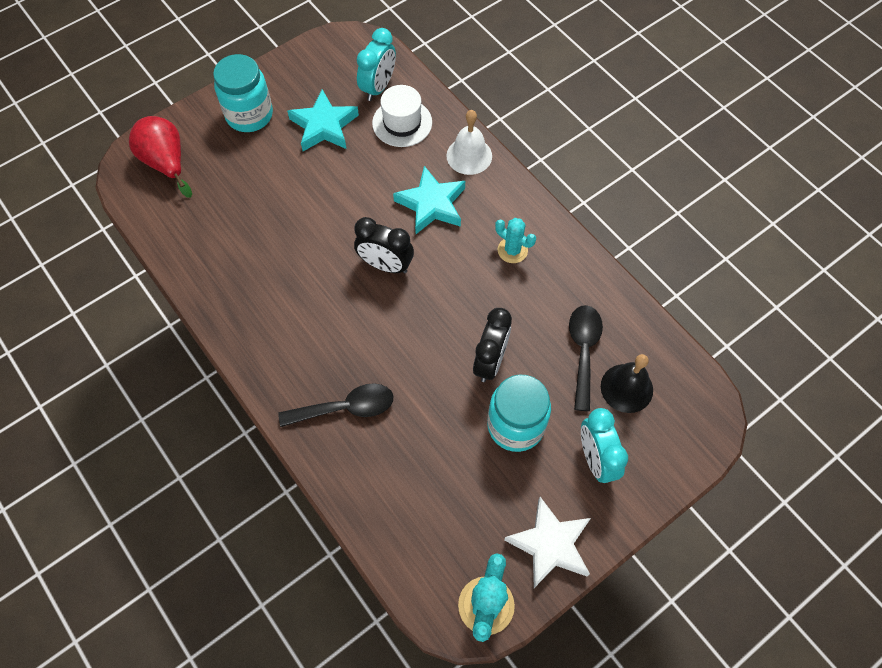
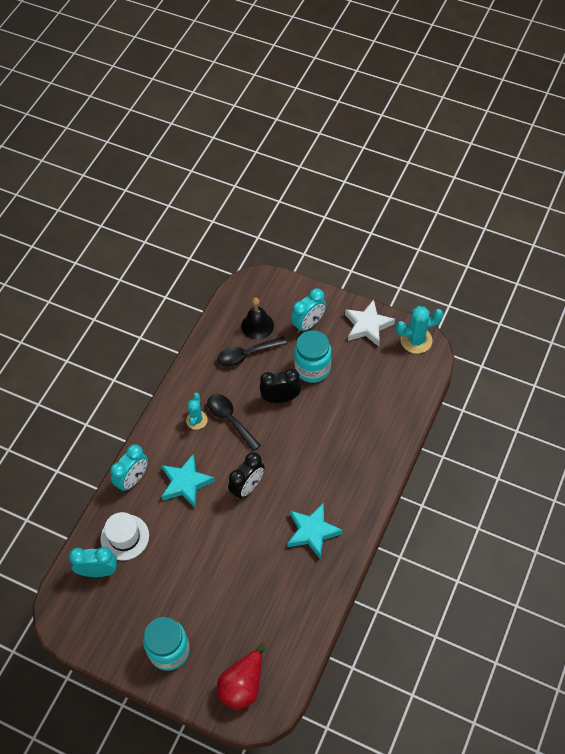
camera: 115 degrees left, 5 degrees down
(324, 126) = (153, 590): turquoise star -> turquoise star (312, 532)
(345, 408) = (355, 458): black spoon -> black spoon (230, 419)
(385, 265) = (247, 487): black clock -> black clock turned 45 degrees clockwise
(469, 155) = (133, 479): white bell -> turquoise clock

